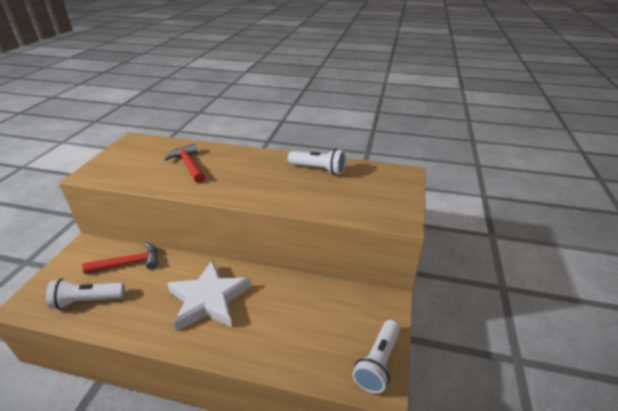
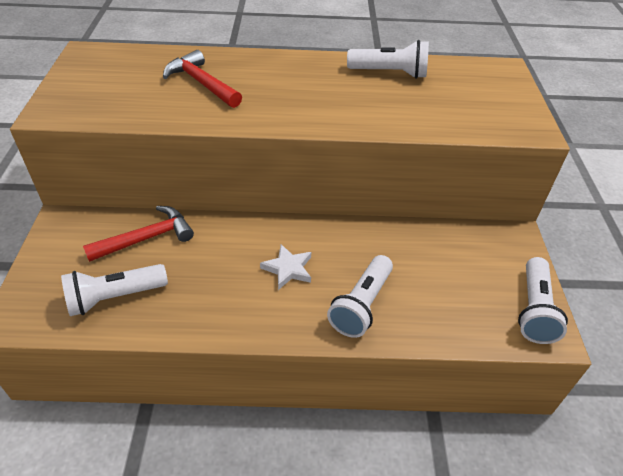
camera: 15 degrees left, 10 degrees up
(209, 299) = (288, 269): white star -> white star, size x0.47
(247, 335) = (361, 305): none -> white flashlight

